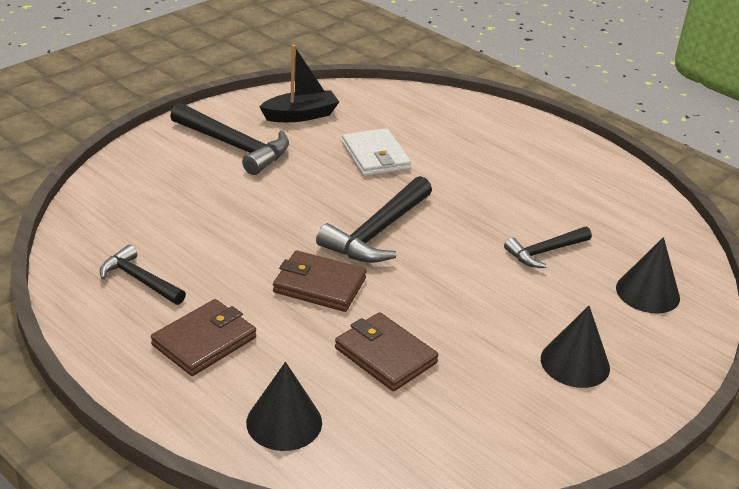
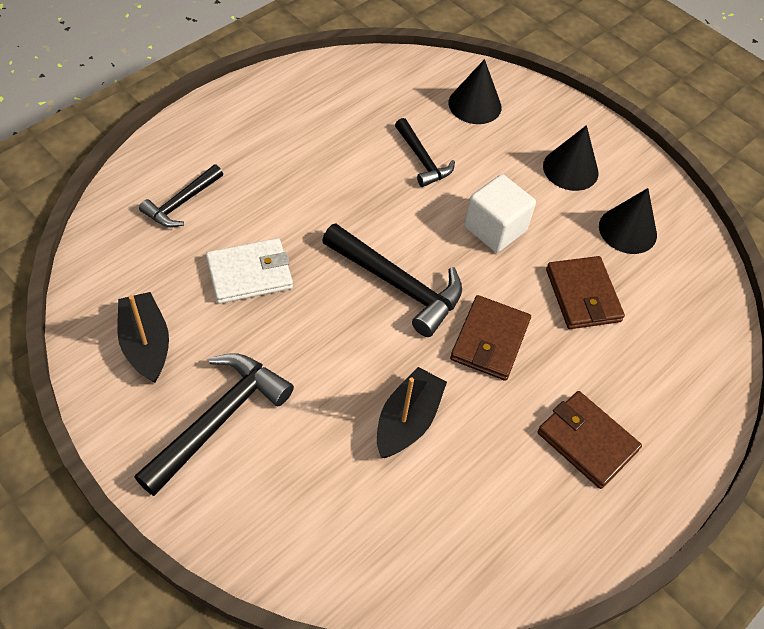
camera: 90 degrees left, 20 degrees up
(139, 280) = (498, 510): black hammer -> black hammer (181, 203)
(231, 234) = (407, 421): none -> black boat
(284, 422) = (678, 375): black cone -> black cone (627, 230)
(385, 355) = (583, 295): brown wallet -> brown wallet turned 60 degrees counterclockwise
(464, 297) = (495, 228): none -> white cube

